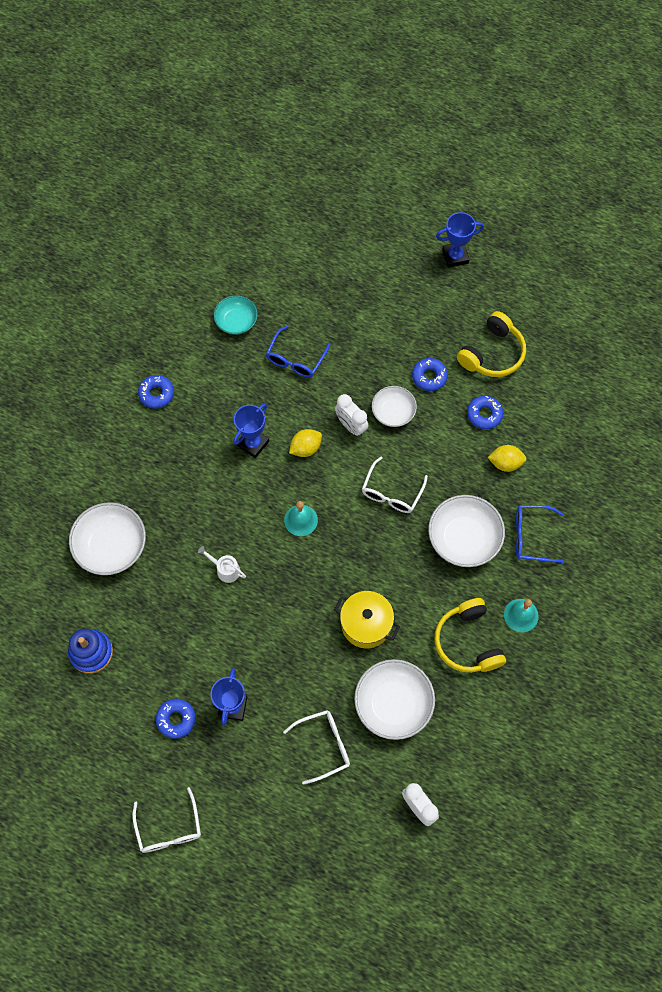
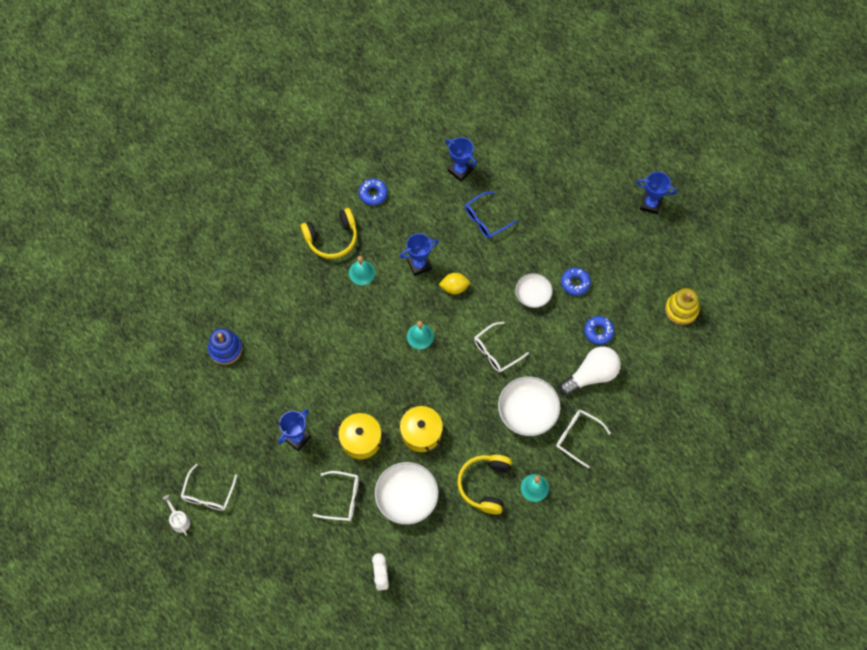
camera: 30 degrees right, 0 degrees up
(111, 546) = (280, 284): white bowl -> none
(176, 719) = (255, 425): blue donut -> none
(195, 485) = (362, 272): none -> turquoise bell
(225, 569) = (347, 342): white watering can -> white watering can (179, 520)
(236, 321) = (460, 170): turquoise bowl -> blue trophy
(305, 669) = (361, 440): none -> yellow pot
(351, 426) = (496, 288): white clock -> none
(492, 353) = (633, 290): yellow headphones -> yellow headphones (332, 238)
(505, 463) = (592, 375): yellow lemon -> white light bulb
(532, 536) = (578, 437): blue glasses -> white glasses
(553, 347) = (681, 309): none -> yellow stacking toy

